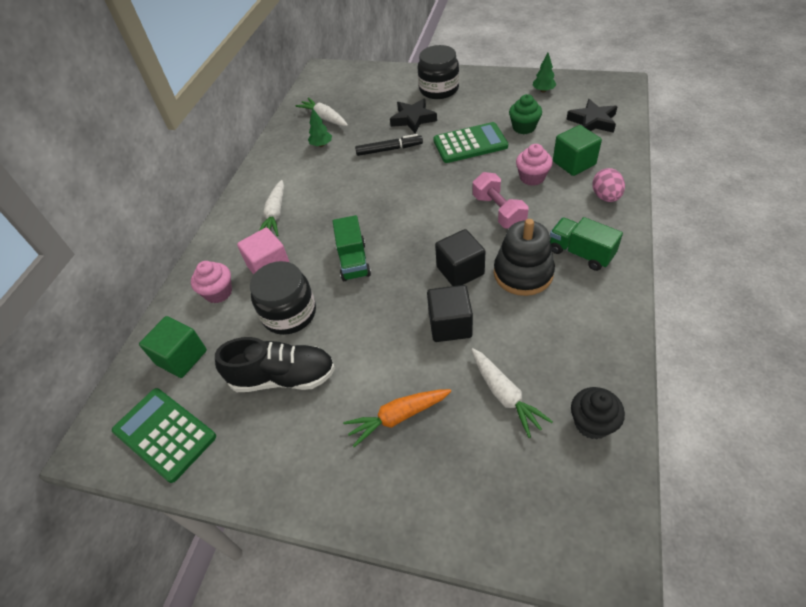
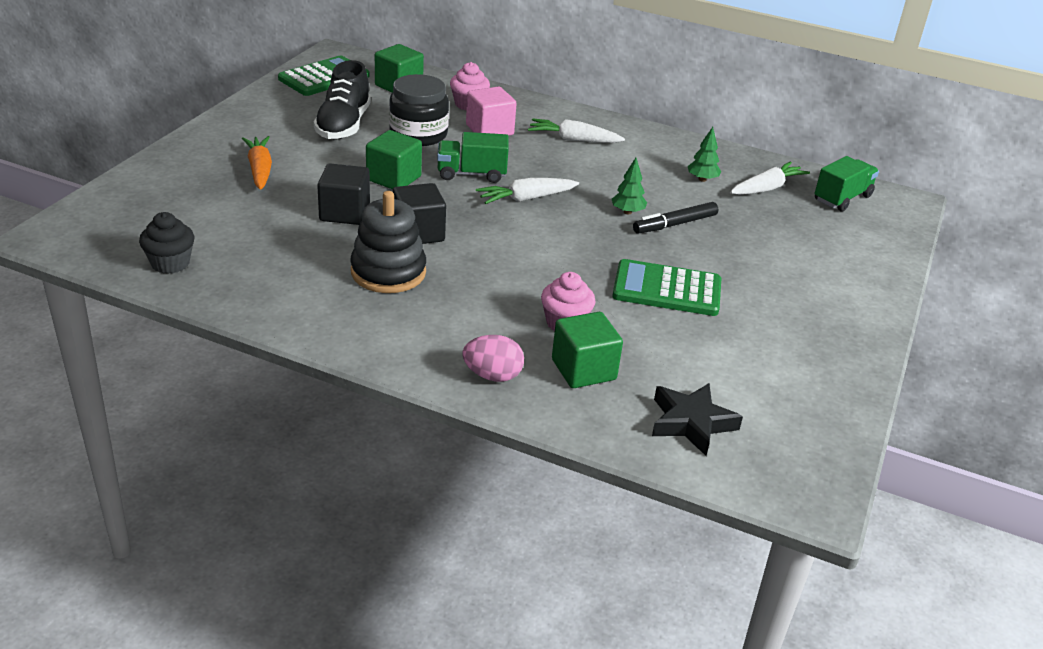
camera: 90 degrees right, 15 degrees down
(378, 309) = (393, 178): none -> green cube
(389, 149) = (675, 224): black marker -> black marker turned 60 degrees clockwise
(413, 119) = (745, 254): black star -> none
(439, 89) = (828, 291): black jar -> none
(470, 144) = (667, 289): green calculator -> green calculator turned 105 degrees clockwise
(498, 211) = (506, 280): pink dumbbell -> none
(505, 395) = (238, 225): white carrot -> white carrot (525, 199)
(524, 127) = (694, 347): green cupcake -> none
(543, 90) = (804, 396): green tree -> green tree (627, 212)
(580, 253) = (395, 322): green truck -> green truck (842, 198)

